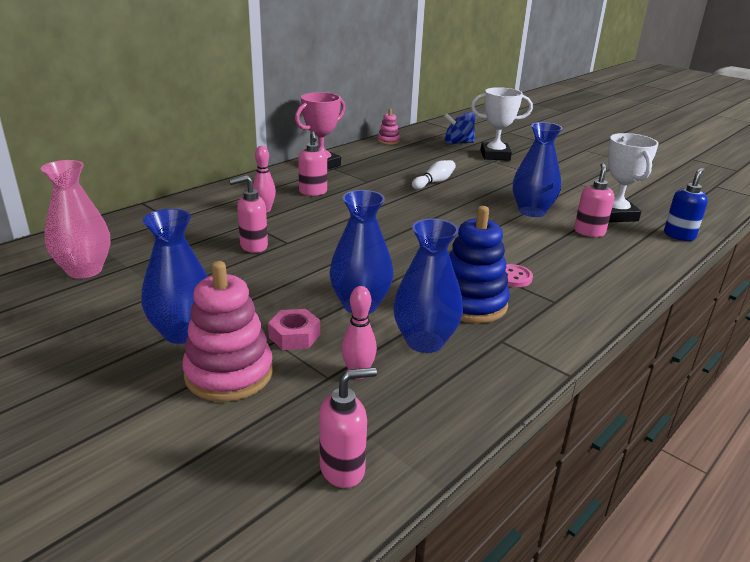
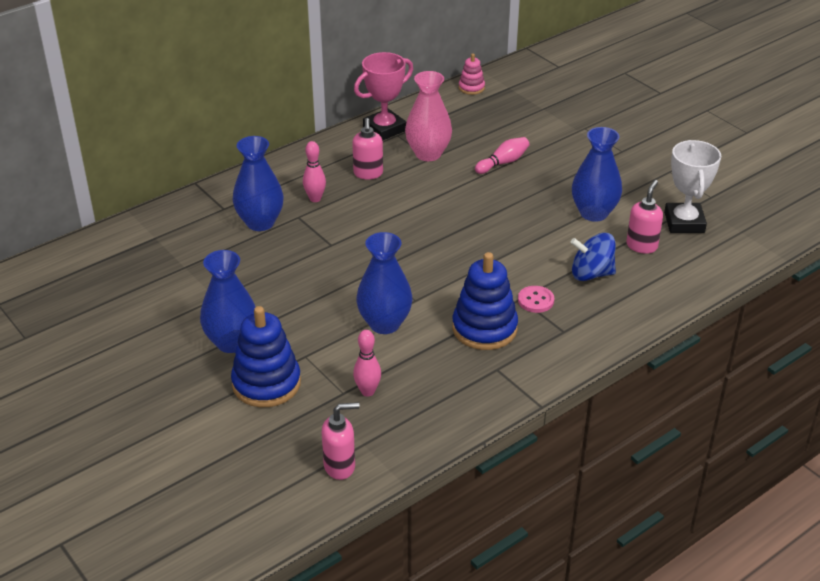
camera: 10 degrees right, 10 degrees up
(85, 270) = (148, 269): pink vase -> pink vase (428, 154)
(229, 373) = (266, 383): pink stacking toy -> blue stacking toy
(253, 246) = (298, 248): pink soap dispenser -> none
(294, 336) = (322, 352): pink nut -> none
(424, 341) = (430, 365): blue vase -> blue vase (260, 222)
(434, 182) = (503, 162): white bowling pin -> pink bowling pin
(458, 143) = (554, 93): blue spinning top -> blue spinning top (591, 274)
(495, 155) = (590, 118): white trophy -> none
(679, 235) = (737, 256): blue soap dispenser -> none

